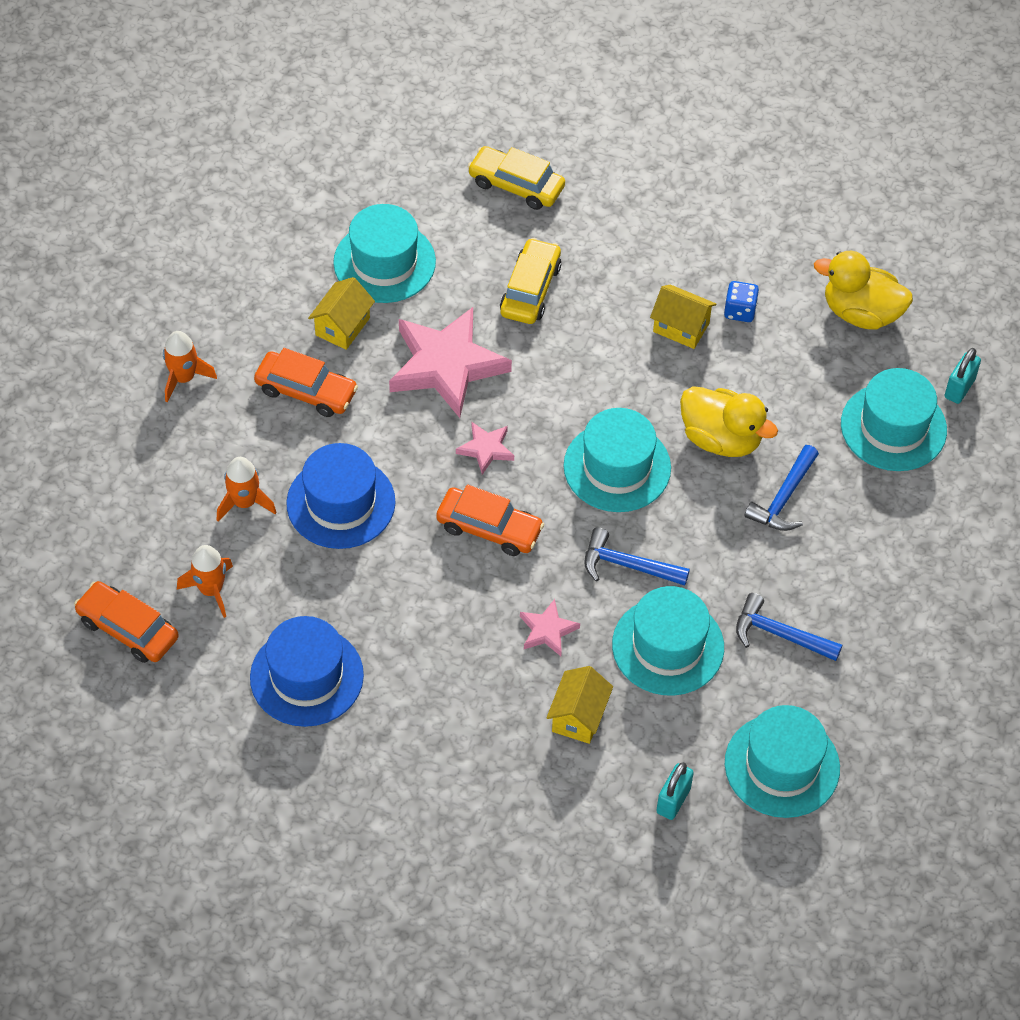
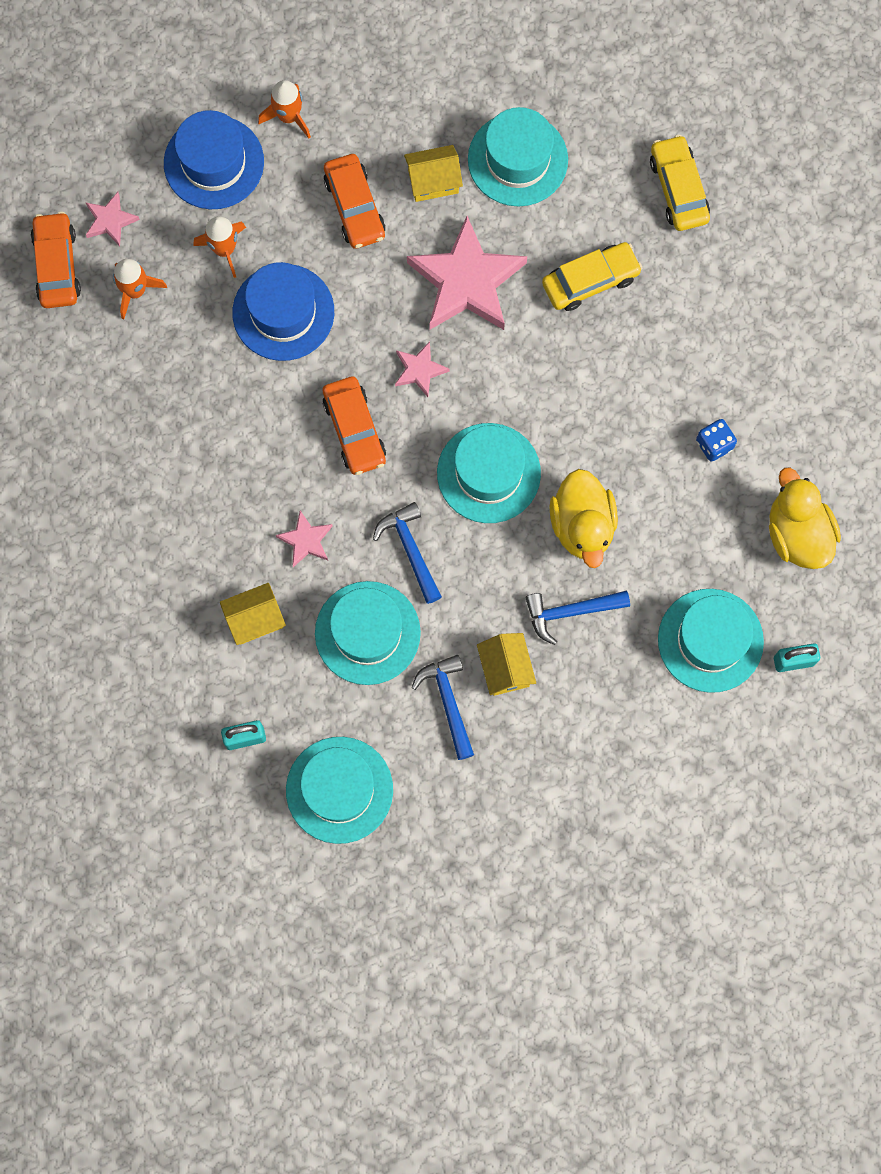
camera: 50 degrees right, 20 degrees up
(132, 562) = (110, 221): none -> pink star
(306, 676) = (125, 413): blue hat -> blue hat (214, 162)
(681, 327) = (658, 415): yellow house -> yellow house (505, 669)

